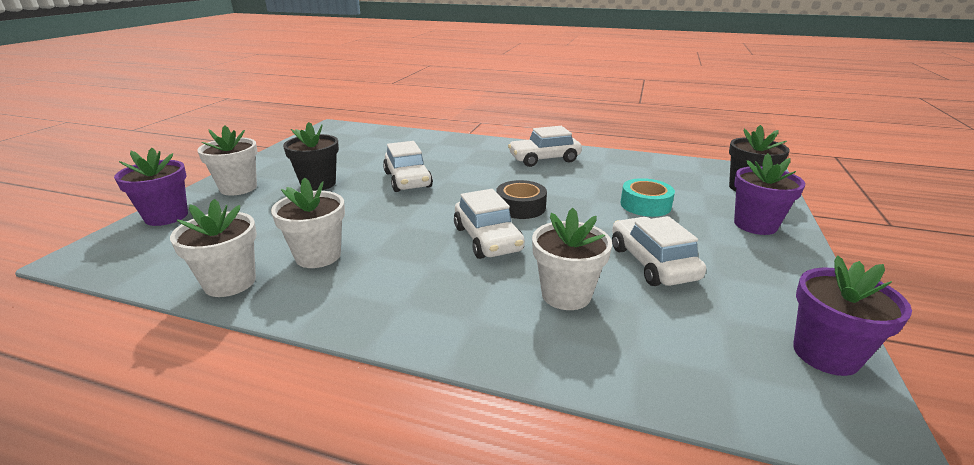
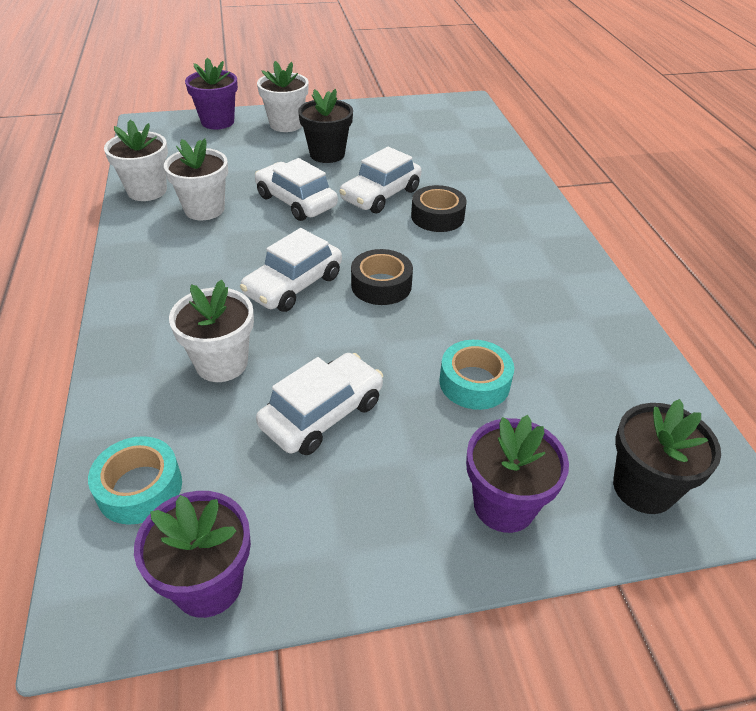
camera: 60 degrees right, 15 degrees up
(460, 170) = (437, 216): none -> black tape
(544, 159) = (536, 264): white car -> white car (296, 201)
(712, 373) = (140, 488): none -> turquoise tape

